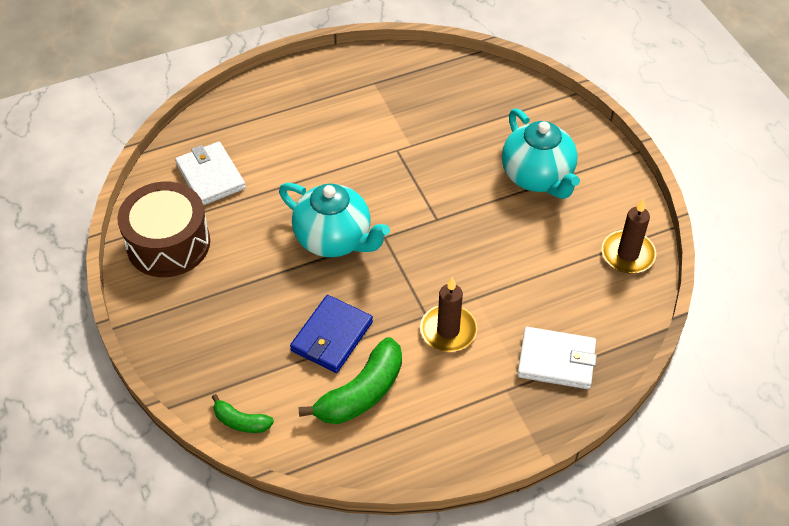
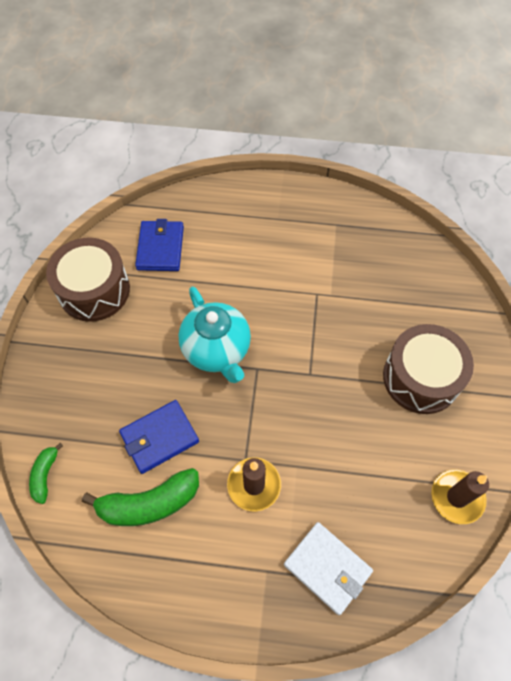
camera: 30 degrees right, 10 degrees up
(210, 176) = (160, 248): white wallet -> blue wallet
(241, 421) = (45, 475): green banana -> green banana turned 45 degrees clockwise
(537, 177) = (421, 378): turquoise teapot -> brown drum

